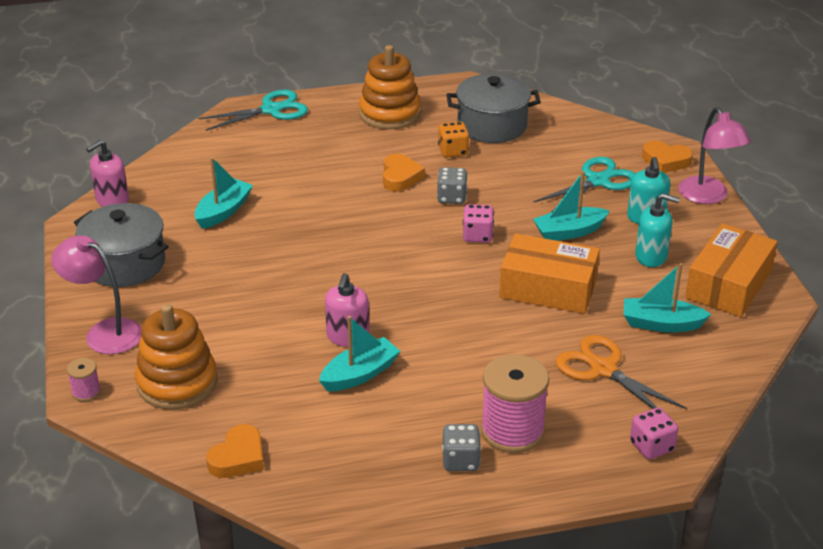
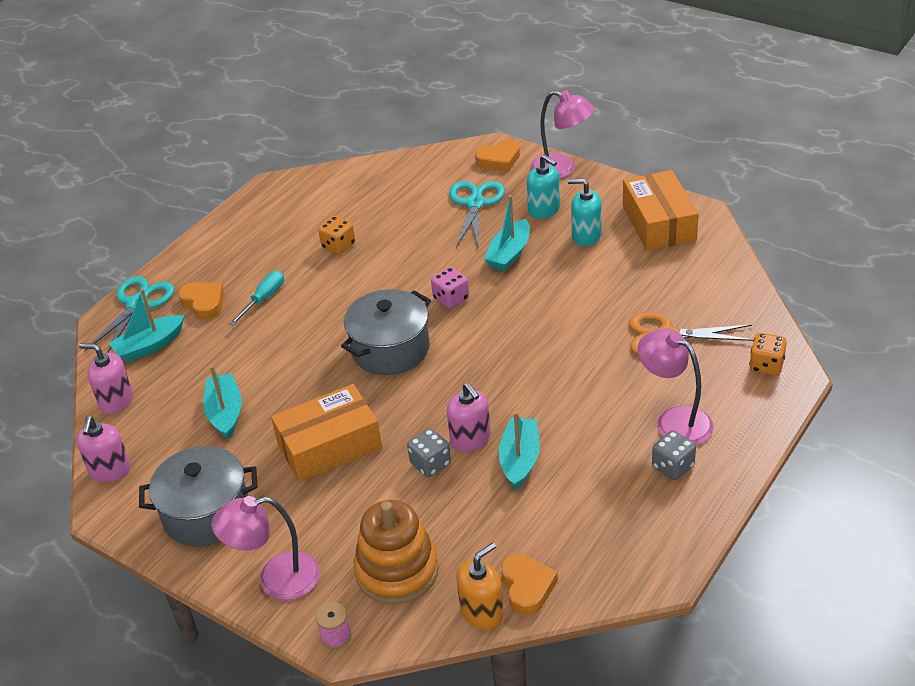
camera: 40 degrees left, 5 degrees up
(174, 161) = (116, 401): none -> pink soap dispenser
(187, 449) = (482, 612): none -> orange soap dispenser
(352, 155) = (264, 299): none -> turquoise screwdriver
(390, 114) = (244, 246): orange stacking toy -> none
(400, 177) = (328, 291): orange heart -> orange heart (204, 303)
(452, 198) = (390, 282): grey dice -> grey dice (430, 464)
(492, 126) = (339, 208): grey pot -> grey pot (390, 349)
(512, 431) = (674, 421): pink spool -> pink lamp
(548, 288) = (553, 304): orange box -> orange box (329, 446)
(651, 256) = (586, 236): turquoise soap dispenser -> turquoise soap dispenser turned 135 degrees counterclockwise
(651, 446) = (766, 366): pink dice -> orange dice
(661, 324) = (657, 279): turquoise boat -> turquoise boat (150, 346)

